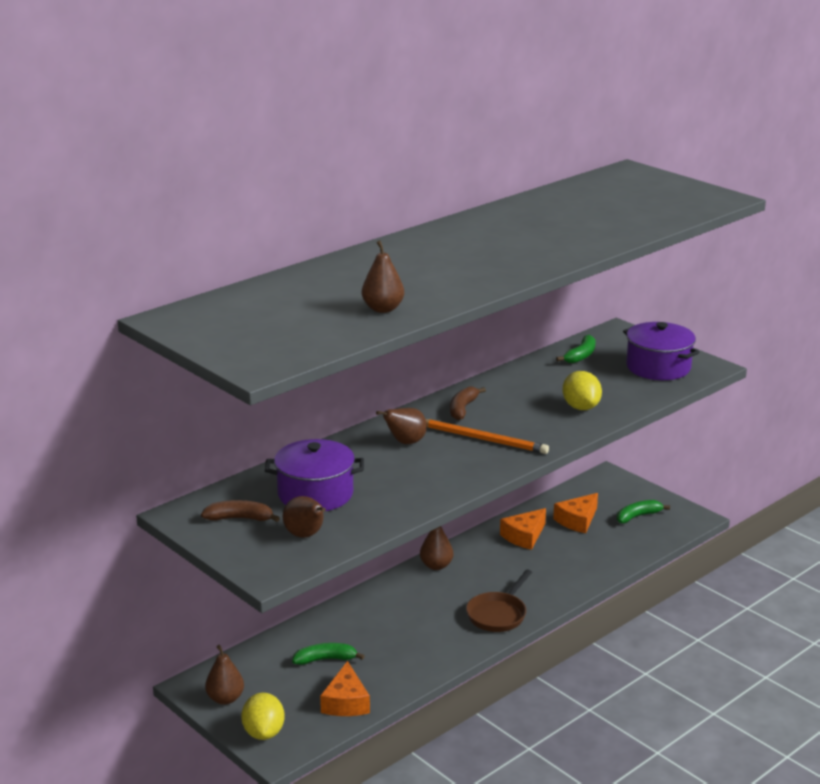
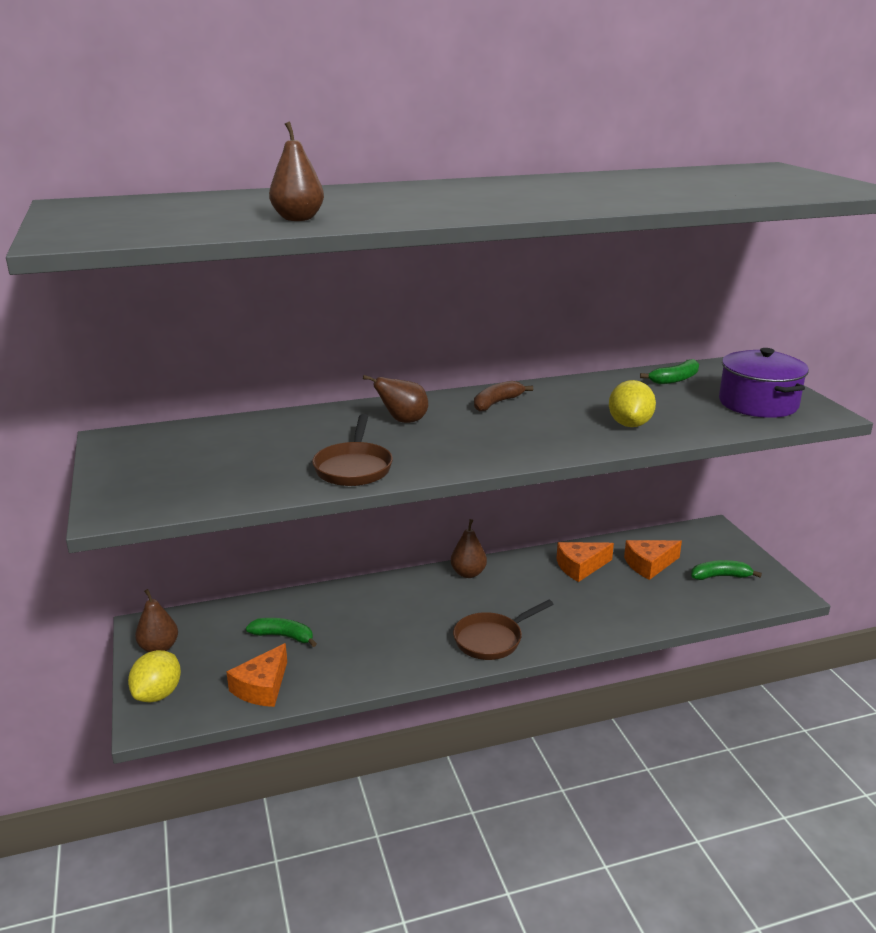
camera: 25 degrees right, 0 degrees up
(240, 518) = (158, 454): brown banana -> none
(306, 535) = (197, 484): brown pear -> none
(315, 494) = (257, 448): purple pot -> none
(411, 493) = (354, 468): none -> brown pan
(483, 439) = (487, 433): orange pencil -> none

